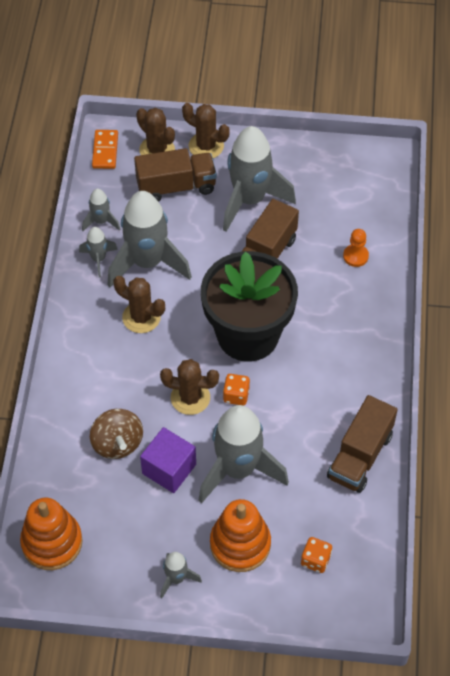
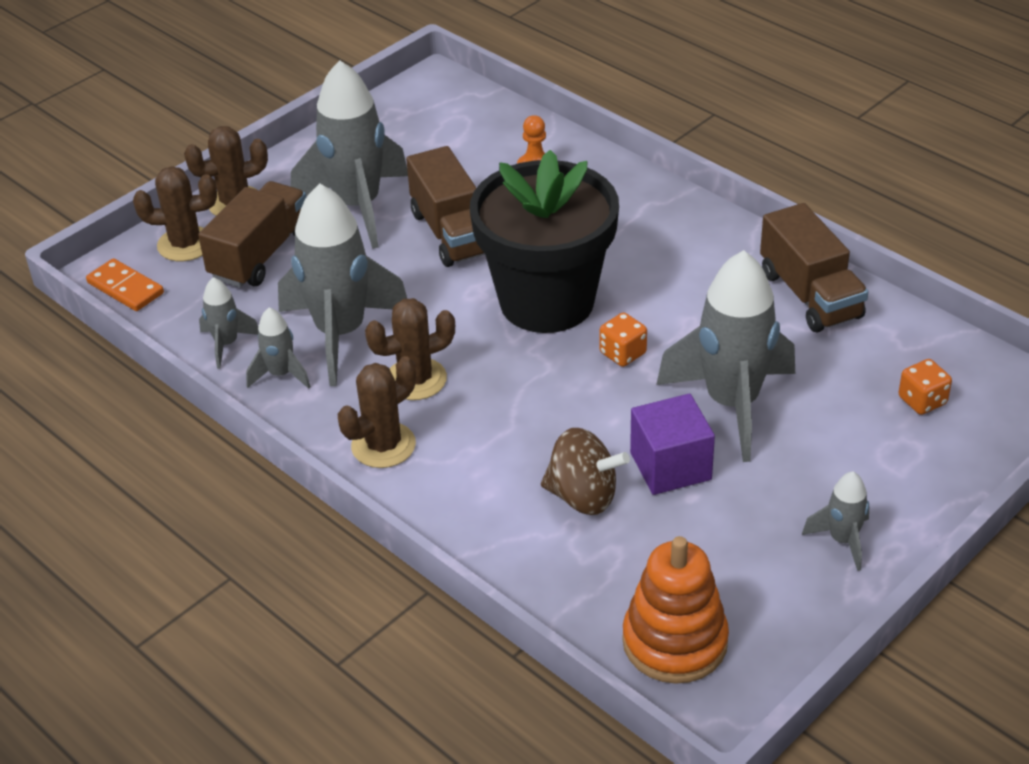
camera: 50 degrees left, 15 degrees down
(190, 398) = (584, 394): brown cactus -> brown cactus (383, 445)
(240, 544) = (842, 455): orange stacking toy -> none

